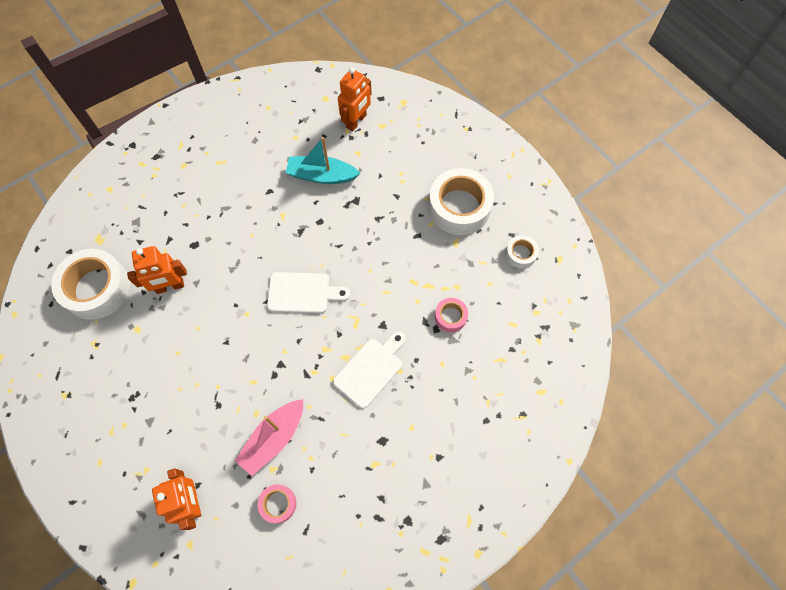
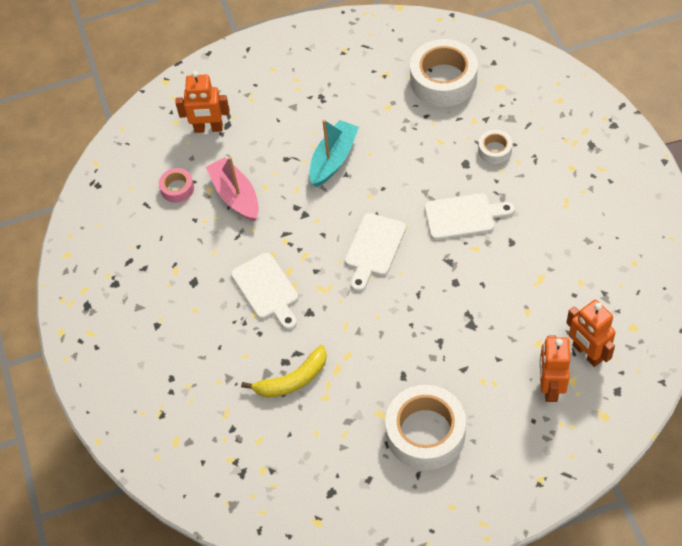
camera: 115 degrees right, 10 degrees down
(170, 286) = (424, 137): orange robot -> orange robot (550, 387)
(251, 232) = (463, 216): none -> white cutting board
(321, 175) = (516, 298): turquoise boat -> turquoise boat (333, 159)
(450, 317) = (292, 380): pink tape -> yellow banana
(520, 254) = (339, 480): white tape -> white tape (495, 150)

